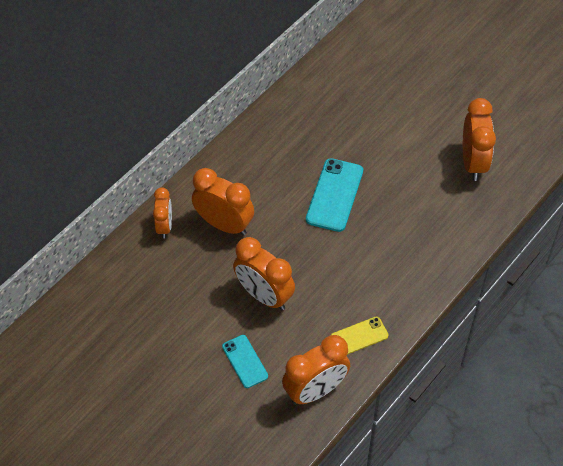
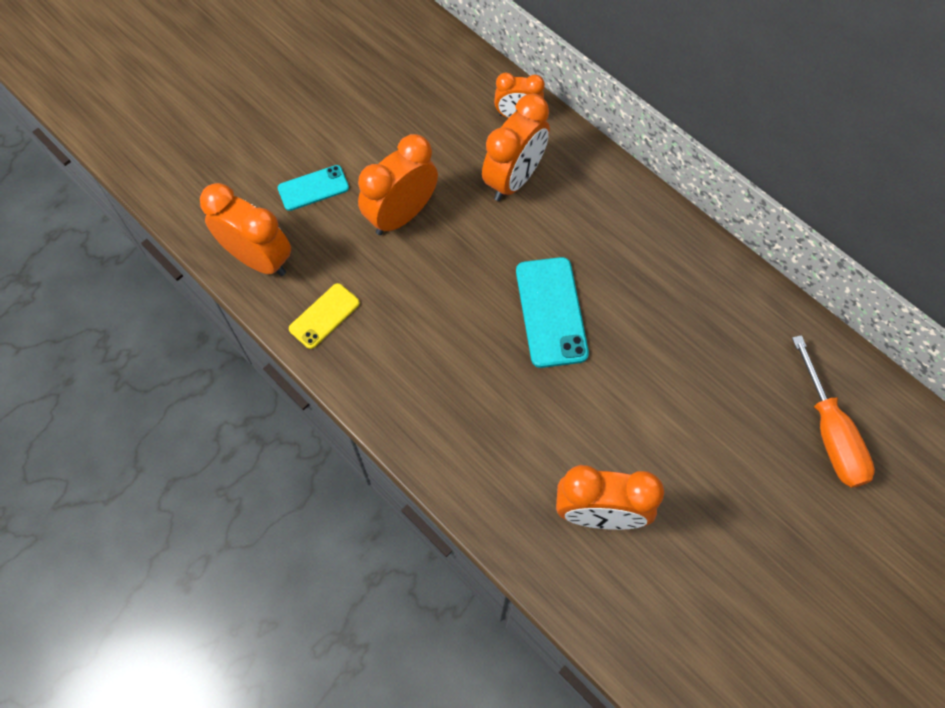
camera: 95 degrees right, 10 degrees up
(315, 391) = (259, 259): orange clock -> orange clock turned 150 degrees clockwise
(334, 195) = (551, 312): turquoise phone -> turquoise phone turned 60 degrees clockwise
(359, 336) = (324, 316): yellow phone -> yellow phone turned 60 degrees clockwise
(396, 51) = (829, 432): none -> orange screwdriver

